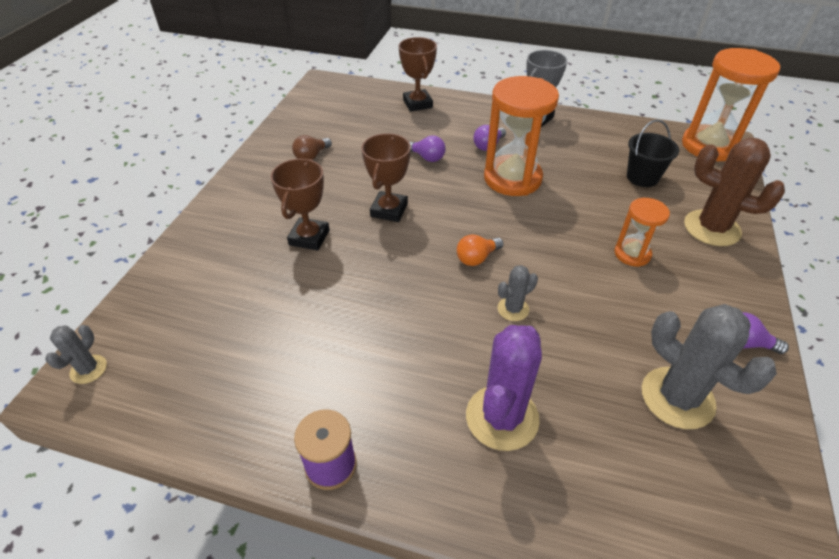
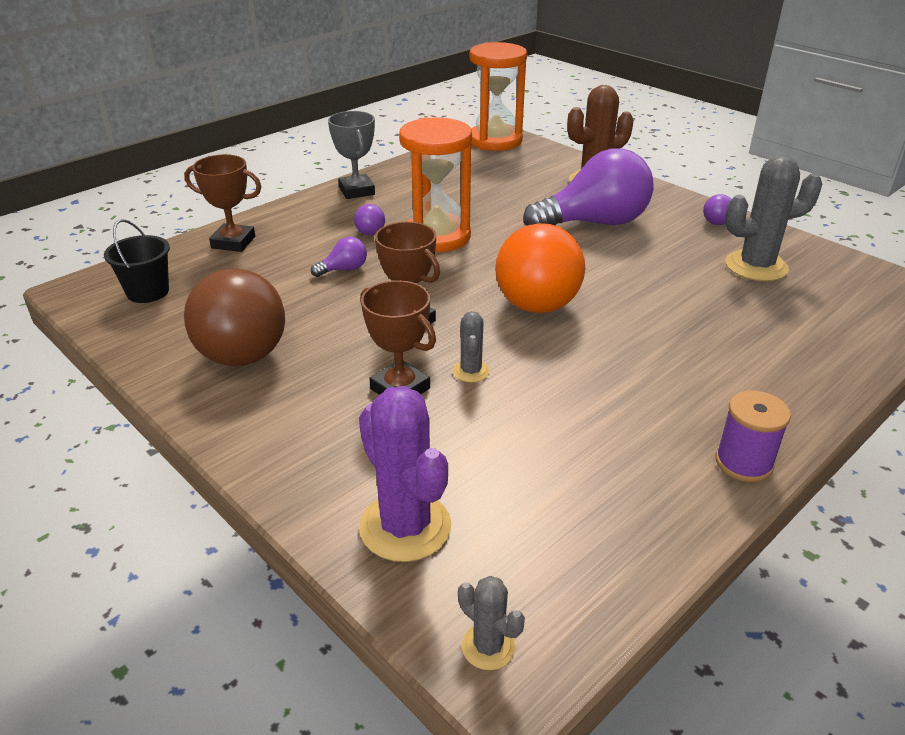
camera: 60 degrees left, 10 degrees down
(311, 156) = (239, 344): brown light bulb -> brown light bulb, size x2.45
(476, 258) = (533, 295): orange light bulb -> orange light bulb, size x2.45
(502, 417) = (735, 349): purple cactus -> purple cactus (405, 527)
(513, 309) = (616, 300): grey cactus -> grey cactus (471, 371)
(632, 254) = (594, 223): orange hourglass -> purple light bulb
(642, 177) = (504, 181): black bucket -> black bucket (148, 292)

